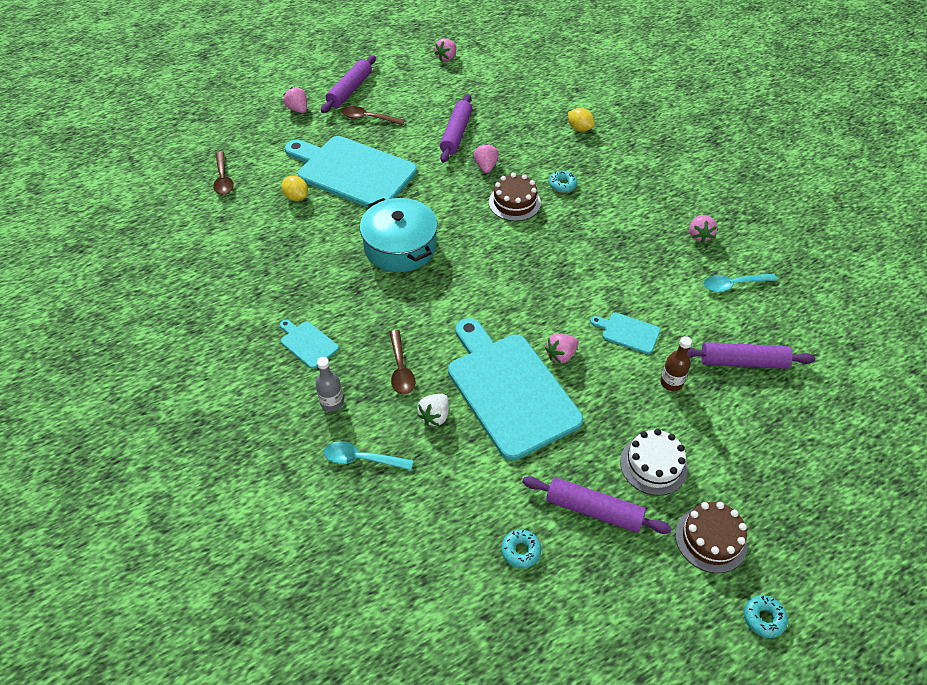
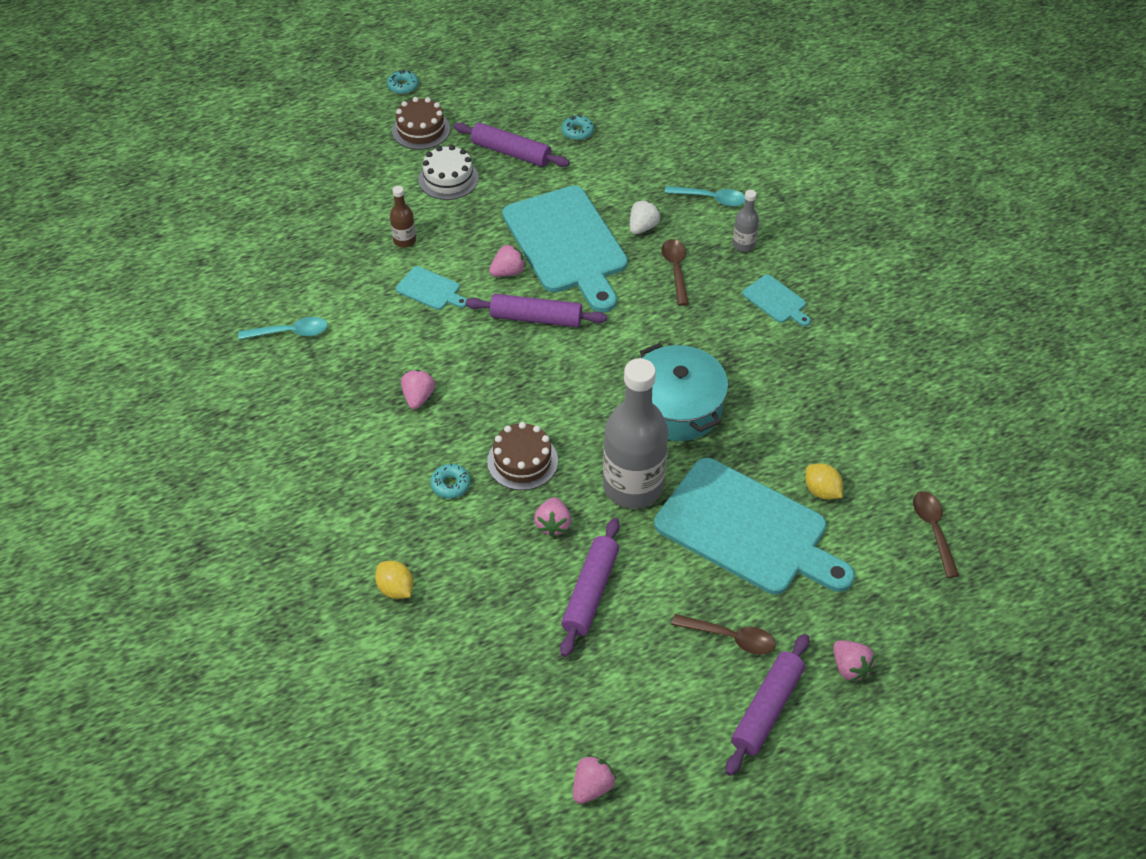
camera: 175 degrees left, 0 degrees up
(432, 192) = (633, 486): none -> grey bottle
(699, 235) = (299, 396): pink strawberry -> pink strawberry (418, 397)
(743, 362) = (323, 254): purple rolling pin -> purple rolling pin (536, 318)

